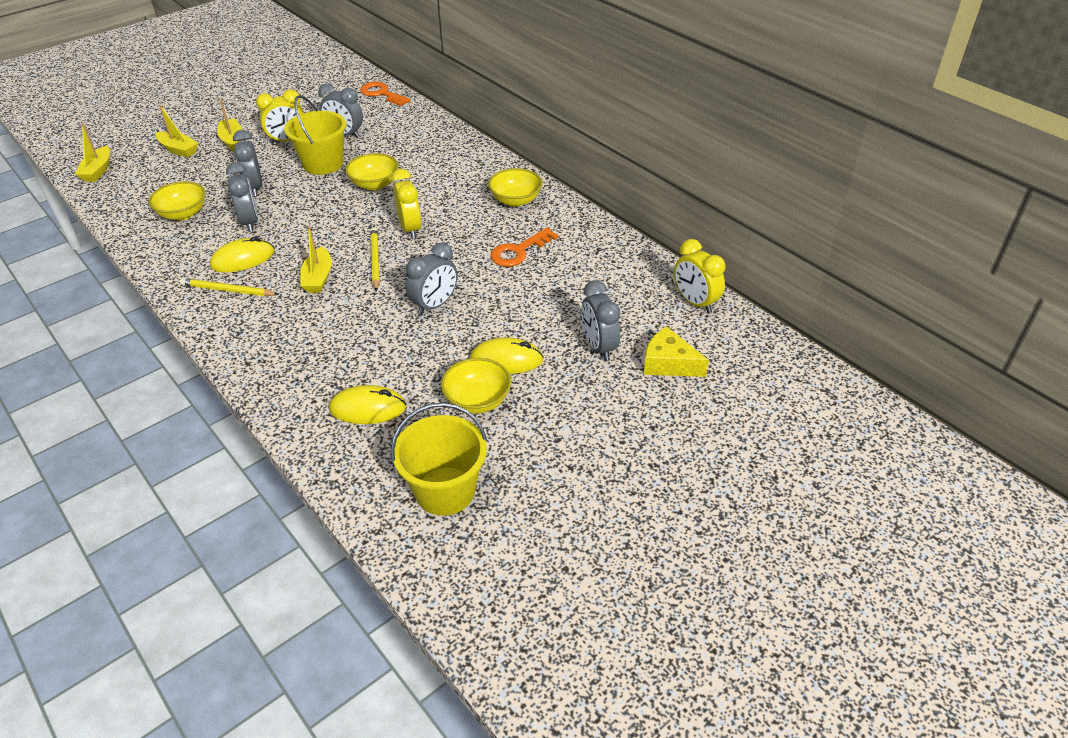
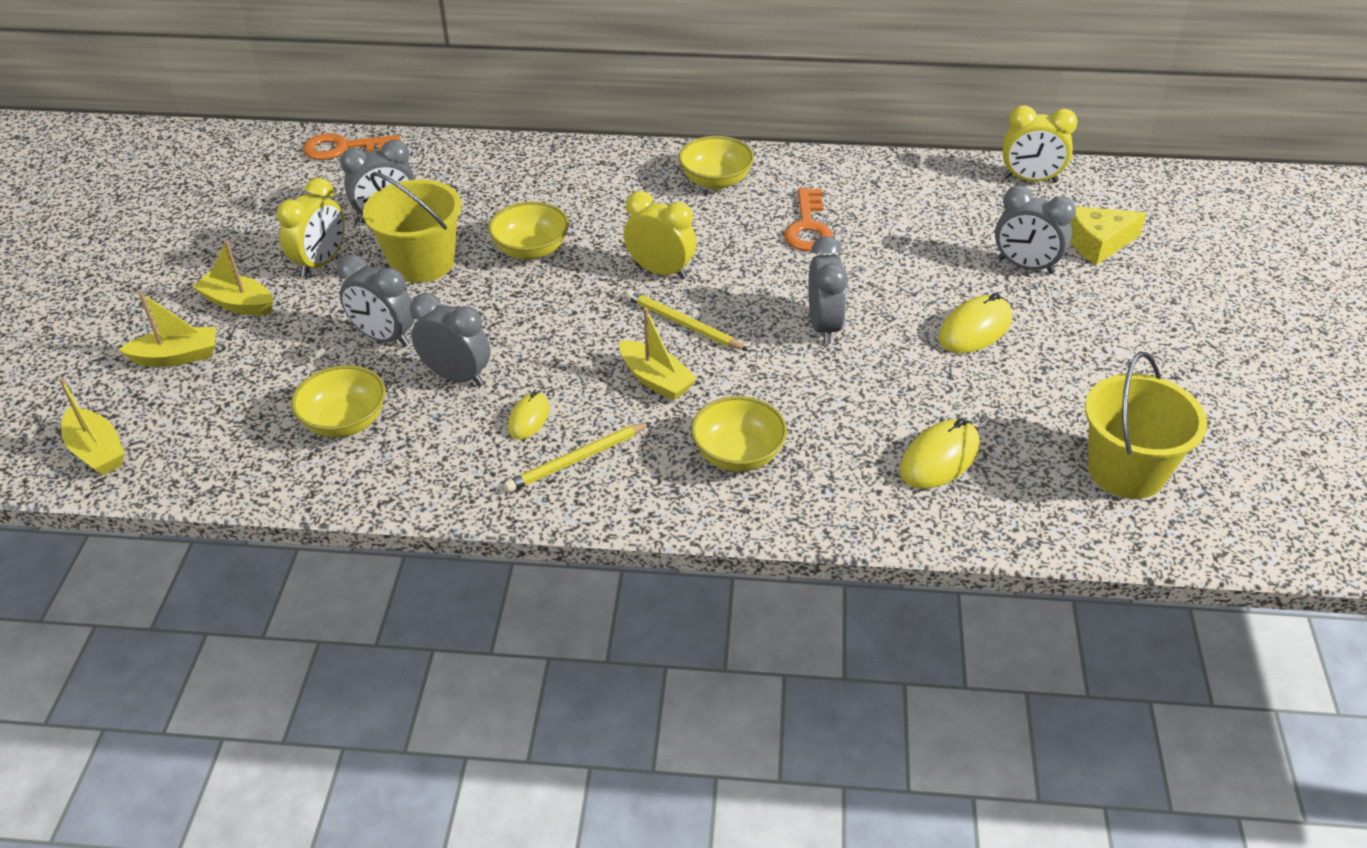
camera: 45 degrees left, 0 degrees up
(243, 259) = (528, 418): yellow mouse -> yellow mouse, size x0.62
(477, 400) = (1015, 380): yellow bowl -> yellow bowl (738, 454)

